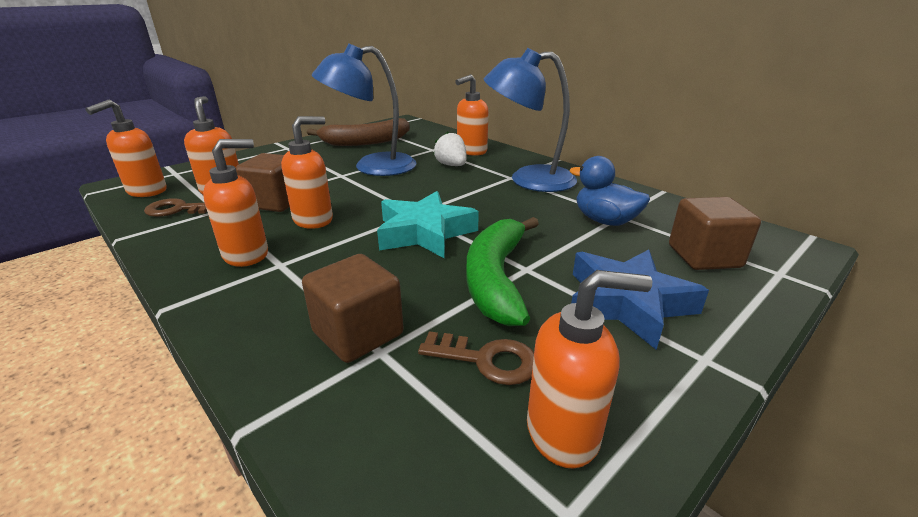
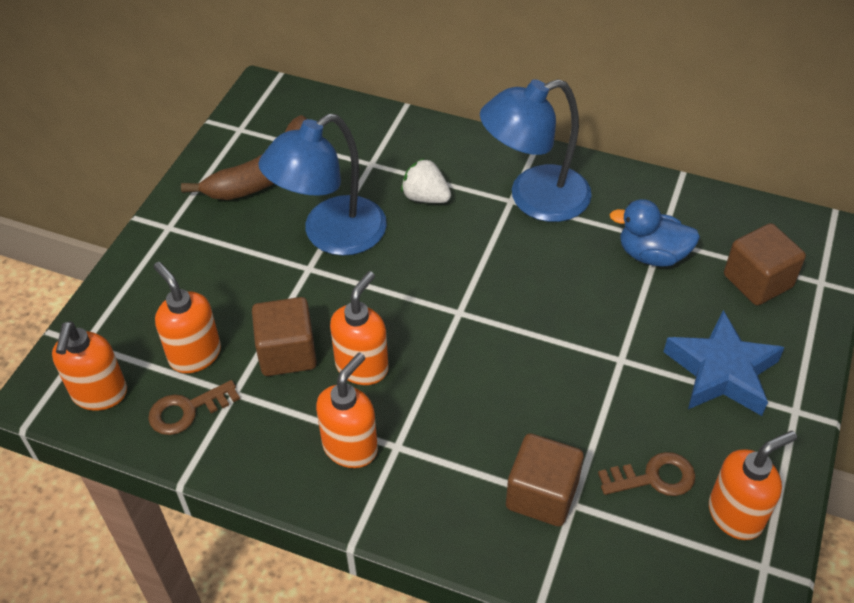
camera: 25 degrees left, 20 degrees up
(424, 232) = (494, 343): turquoise star -> none
(471, 151) = (425, 153): orange soap dispenser -> none
(496, 279) = (604, 384): green banana -> none

